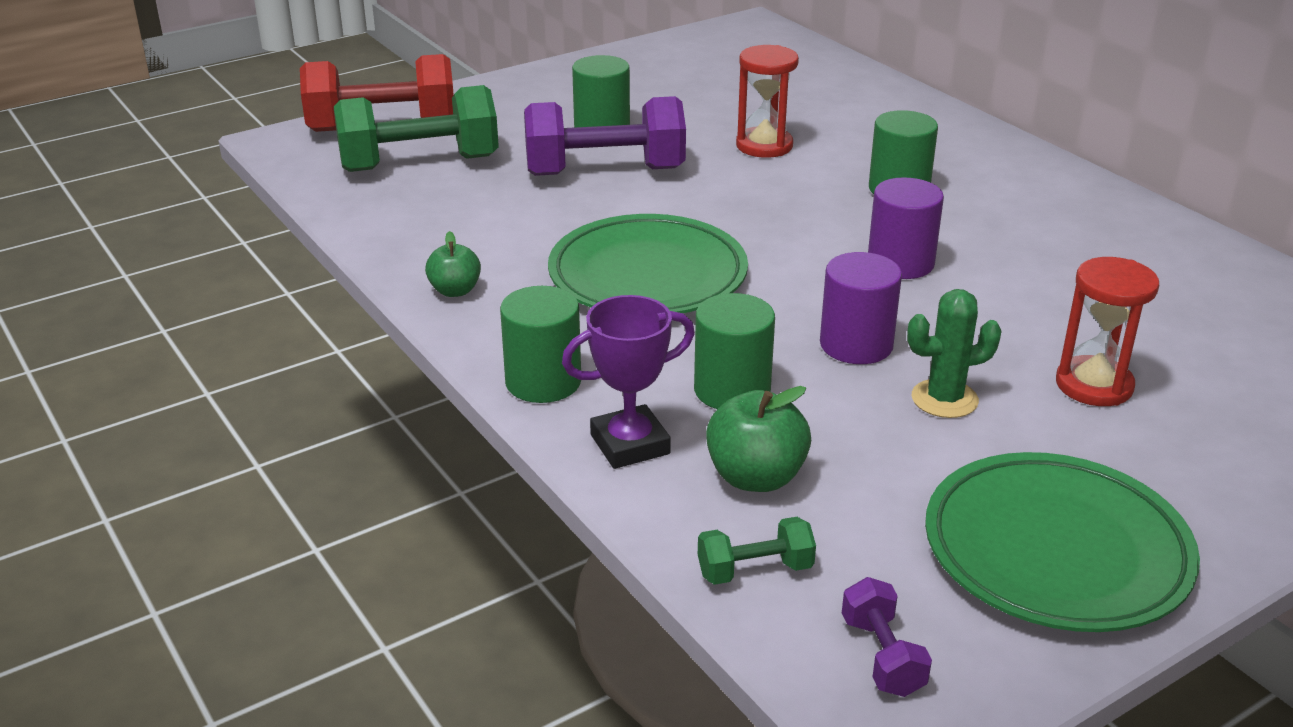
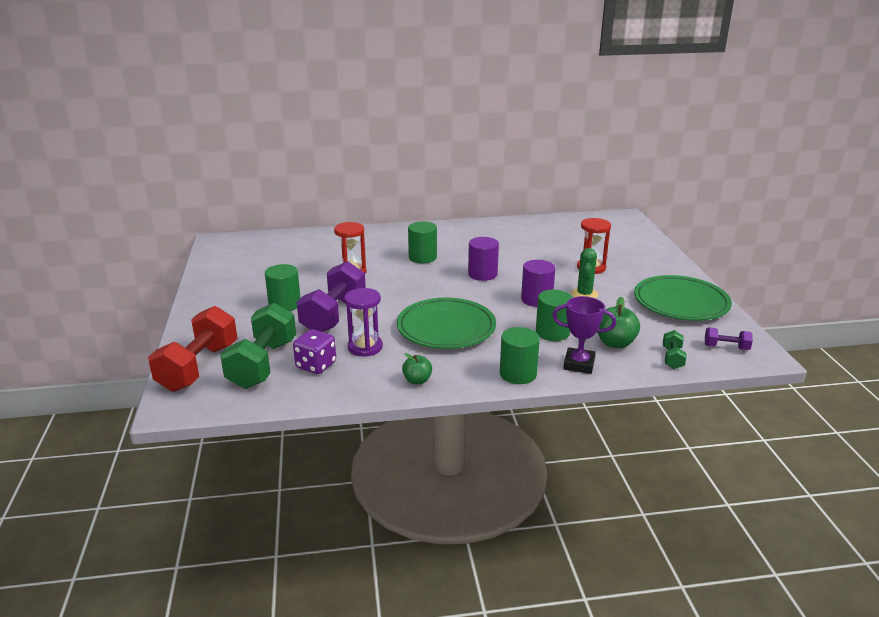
camera: 65 degrees left, 5 degrees down
(443, 200) = (316, 365): none -> purple dice
(524, 222) = (365, 347): none -> purple hourglass
(630, 444) = (579, 364): purple trophy -> purple trophy turned 75 degrees counterclockwise

